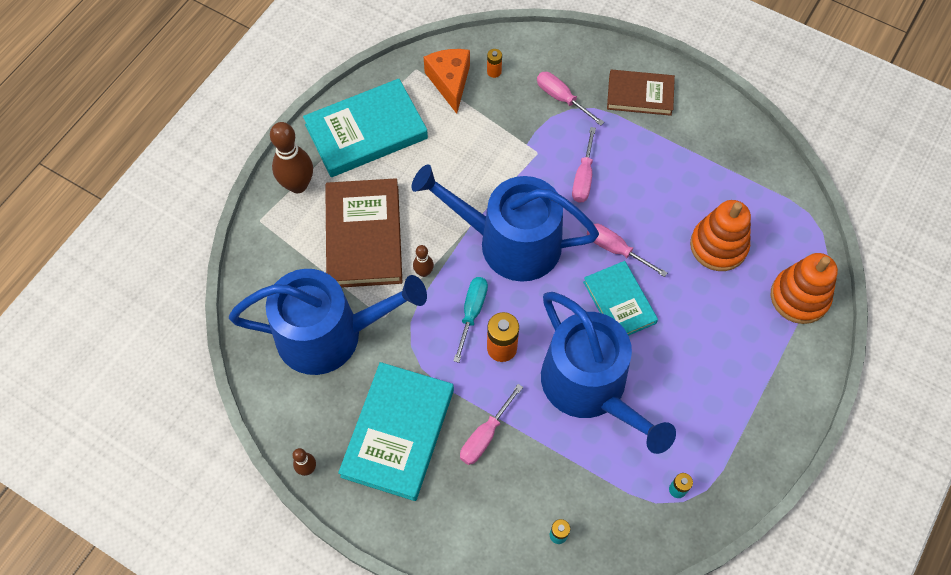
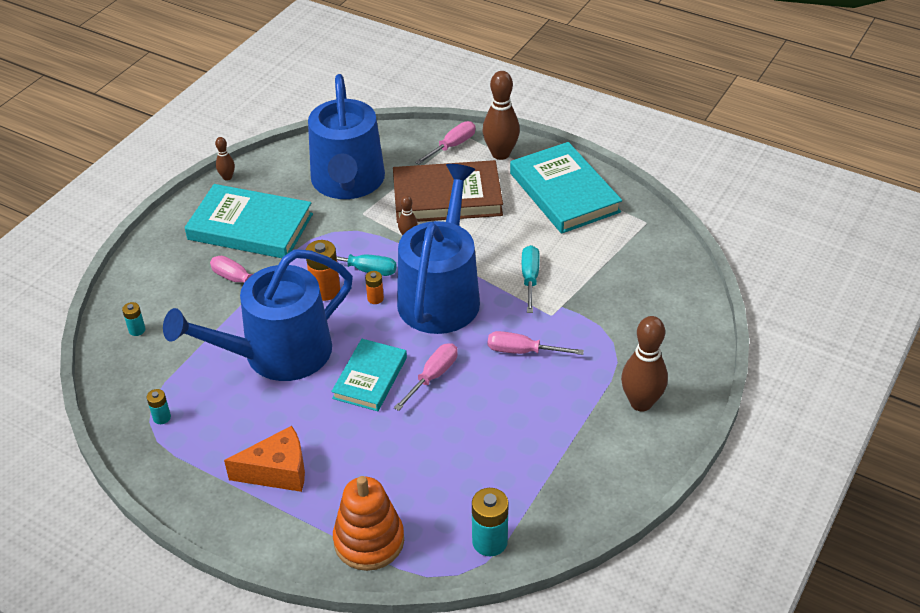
camera: 90 degrees right, 20 degrees down
(450, 82) = (633, 247): orange cheese -> orange cheese (278, 471)
(489, 167) = (530, 278): none -> turquoise screwdriver
(494, 72) = (653, 280): orange battery -> orange battery (375, 298)
(561, 98) = (626, 334): pink screwdriver -> pink screwdriver (452, 146)
(619, 302) = (370, 378): turquoise book -> turquoise book turned 45 degrees counterclockwise
(640, 95) = (641, 403): brown book -> brown bowling pin
(718, 246) = (437, 467): orange stacking toy -> none
(789, 209) = (489, 542): none -> turquoise battery

